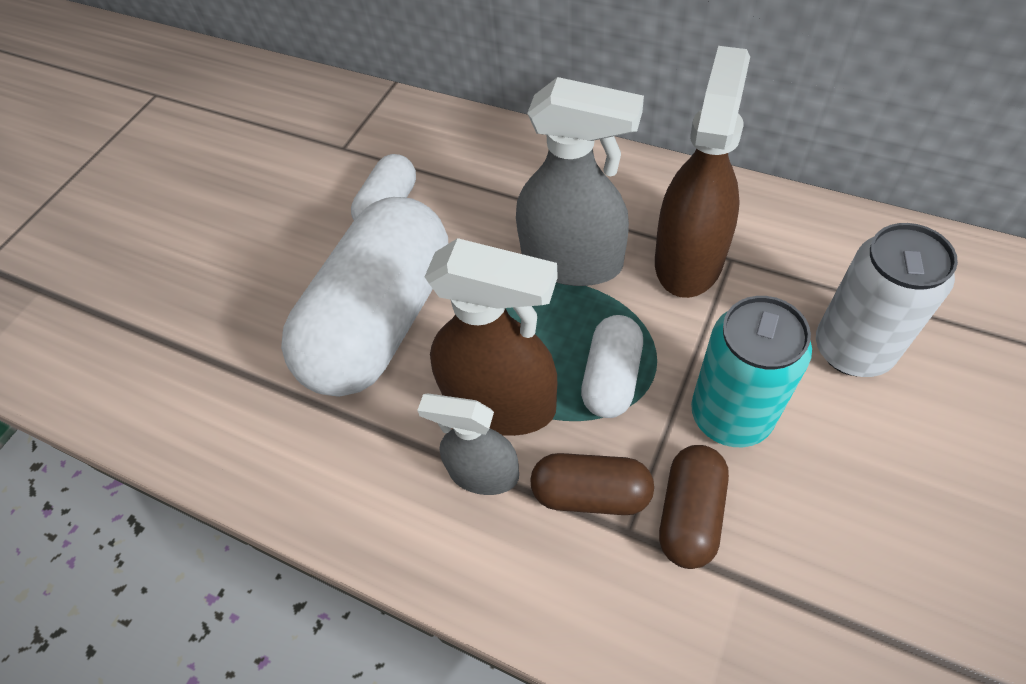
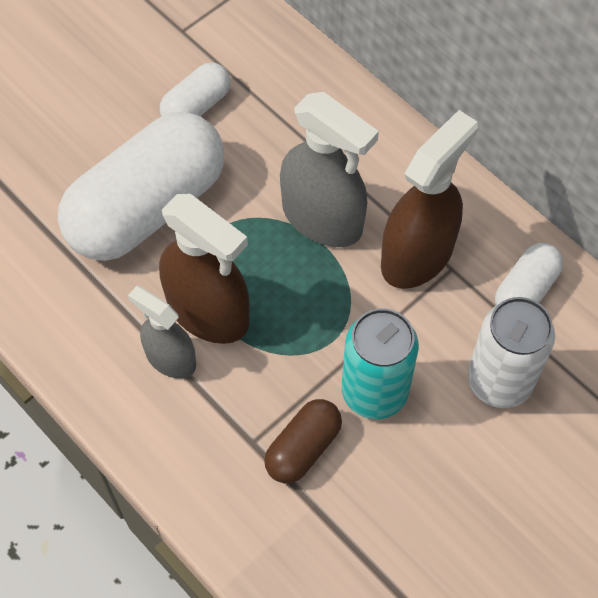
camera: 15 degrees right, 5 degrees up
(591, 493) = (240, 405): brown capsule -> none
(611, 377) = (301, 326): white capsule -> white capsule (525, 290)

